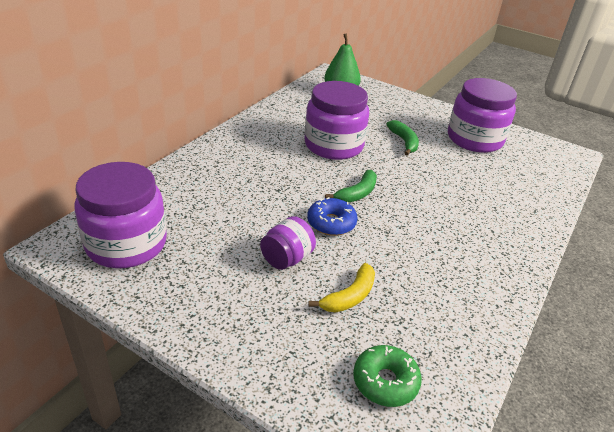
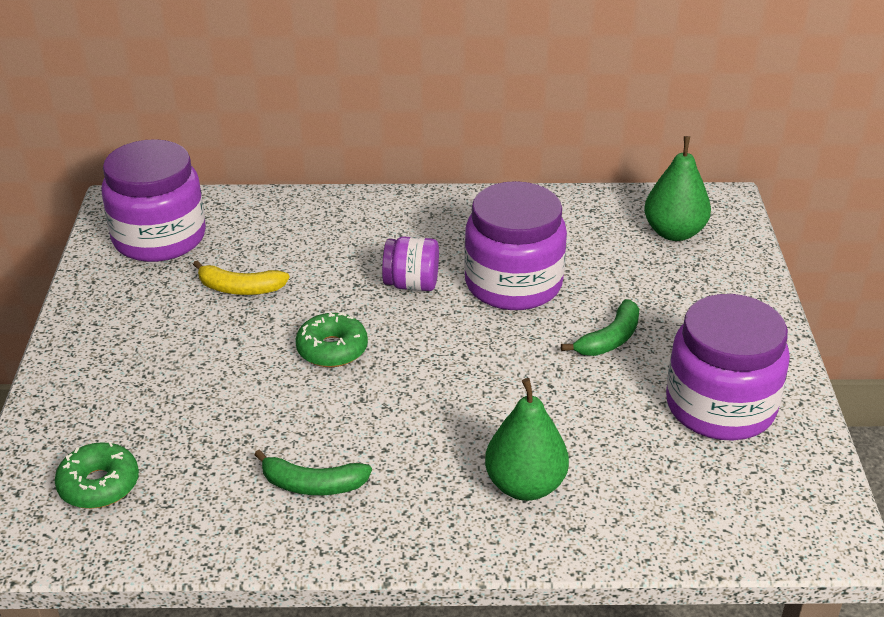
camera: 60 degrees right, 0 degrees up
(287, 259) = (233, 344): purple jar -> purple jar (411, 284)
(331, 223) = (332, 349): blue donut -> green donut
(349, 296) = (210, 413): yellow banana -> yellow banana (240, 288)
(357, 193) = (419, 345): green banana -> green banana (312, 485)
(496, 211) = (525, 485): none -> green pear

